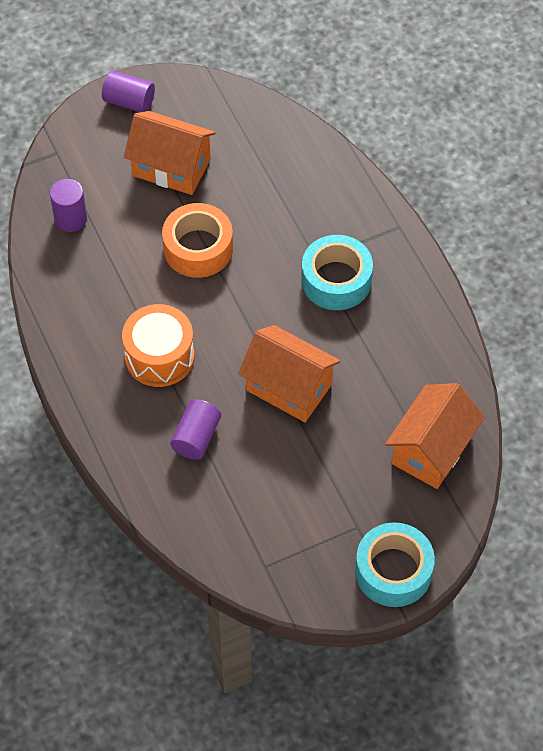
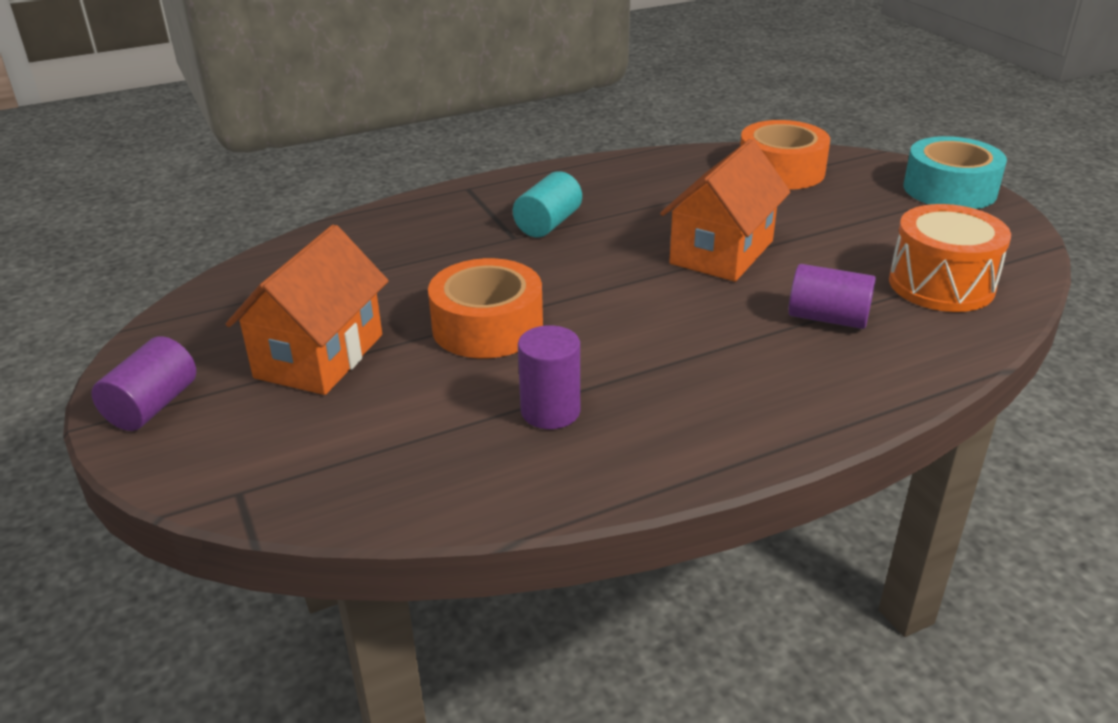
camera: 90 degrees left, 25 degrees down
(70, 219) = (407, 463): purple cylinder -> purple cylinder (550, 411)
(159, 356) = (694, 354): orange drum -> orange drum (941, 284)
(336, 280) = (548, 224): turquoise tape -> turquoise cylinder
(432, 450) = (781, 171): orange house -> orange tape

